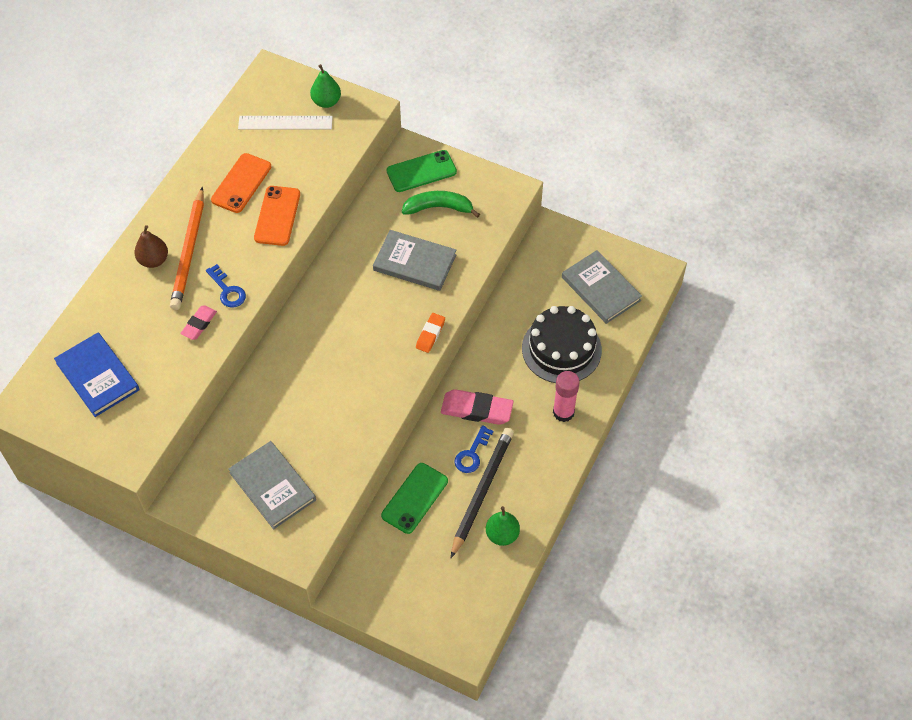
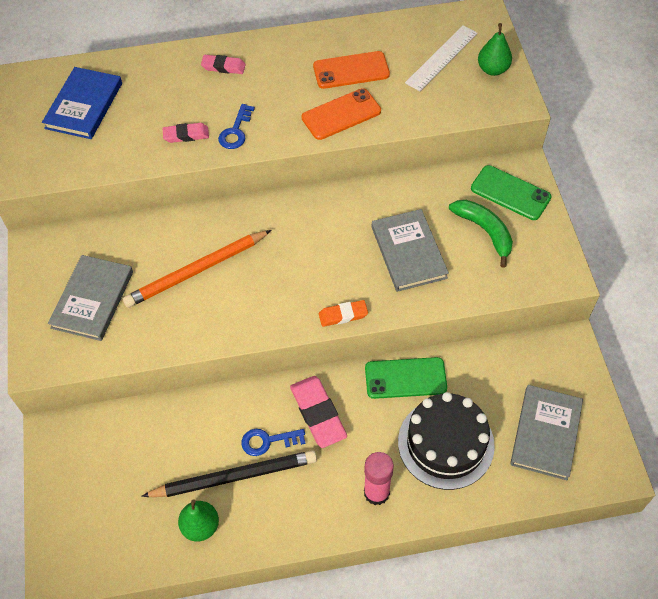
camera: 55 degrees right, 0 degrees up
(153, 260) = (223, 67): brown pear -> pink eraser
(189, 251) = (252, 82): orange pencil -> orange pencil (197, 271)
(285, 123) = (441, 58): white ruler -> white ruler turned 75 degrees clockwise
(414, 498) = (186, 424): green phone -> green phone (405, 378)

